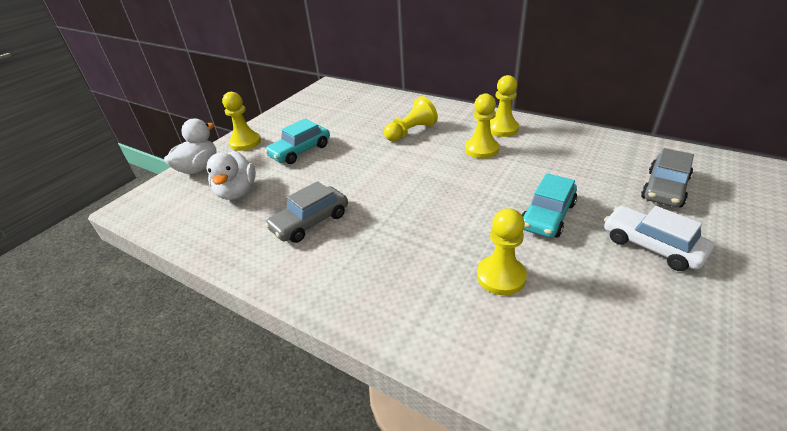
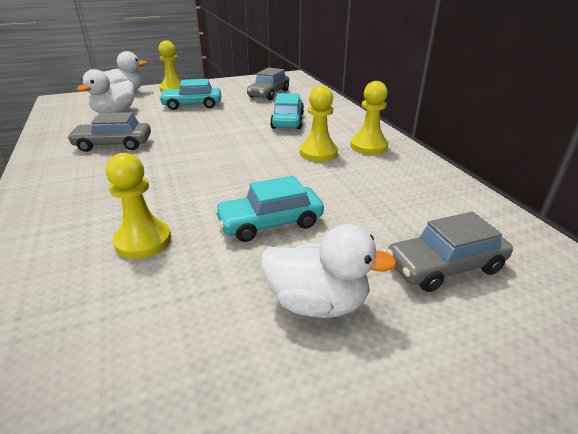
camera: 35 degrees right, 5 degrees down
(346, 112) = (269, 94): none -> grey car
(411, 132) = (287, 121): yellow pawn -> turquoise car
(651, 245) = (317, 302): white car -> white duck

